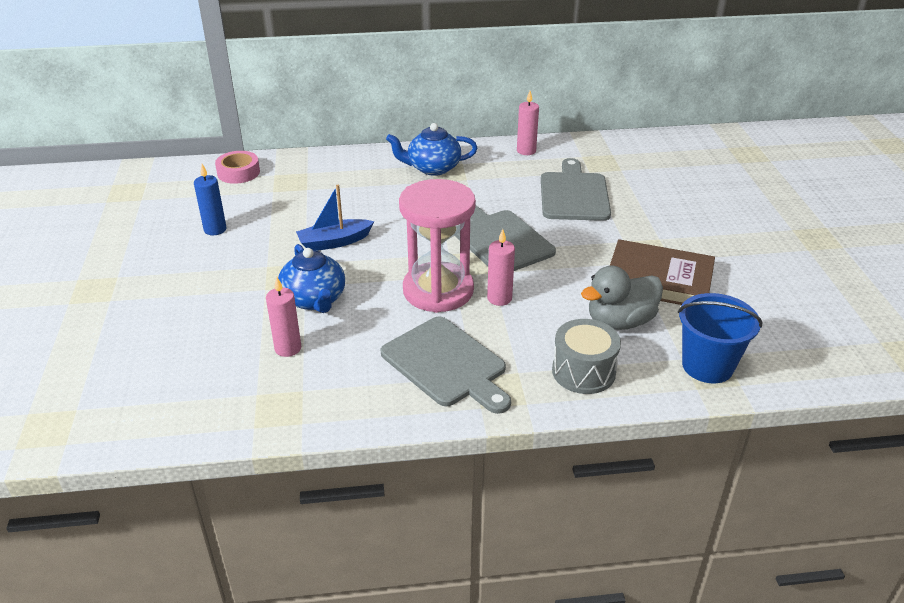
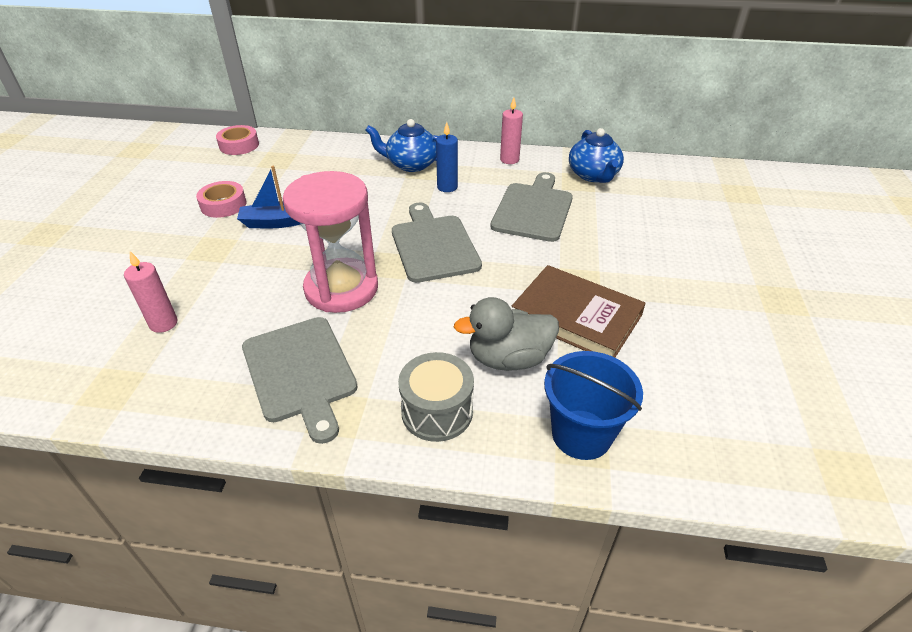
camera: 15 degrees right, 5 degrees up
(215, 229) = (183, 194): blue candle -> blue candle (447, 187)
(266, 233) = (223, 205): none -> pink tape
(314, 300) = (221, 277): blue teapot -> blue teapot (593, 175)
(499, 298) = (396, 308): pink candle -> none

